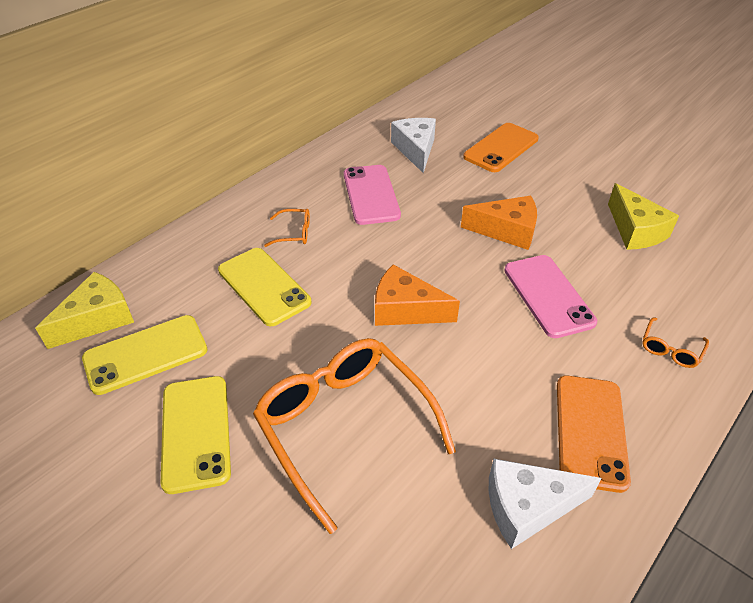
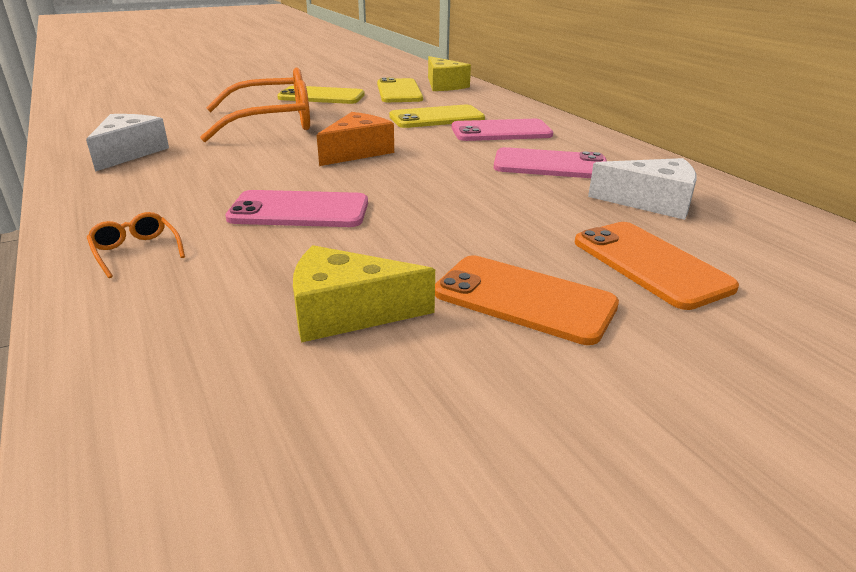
camera: 110 degrees right, 15 degrees down
(294, 233) = (501, 132): orange glasses -> pink phone
(507, 231) = (430, 217): orange cheese -> none
(590, 431) = (136, 185): orange phone -> orange phone (524, 299)

